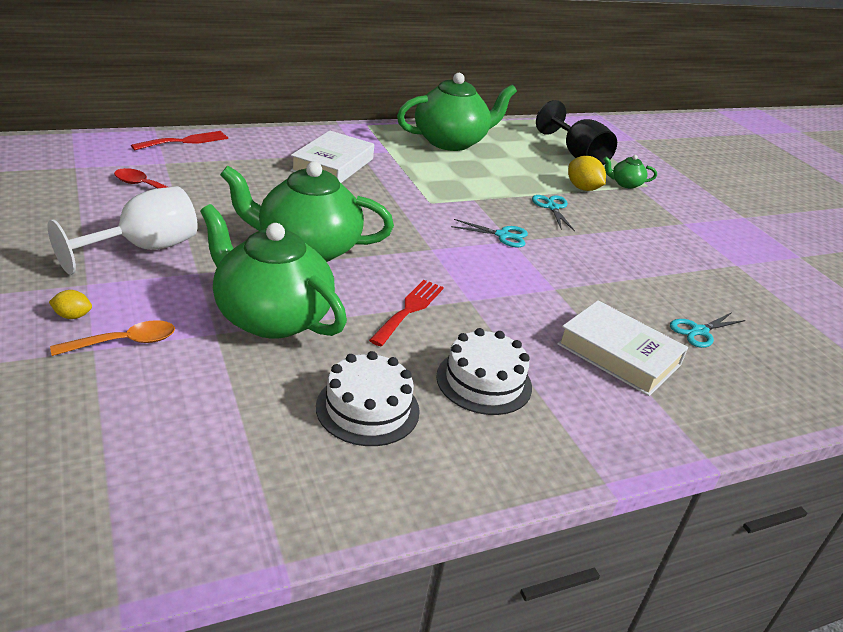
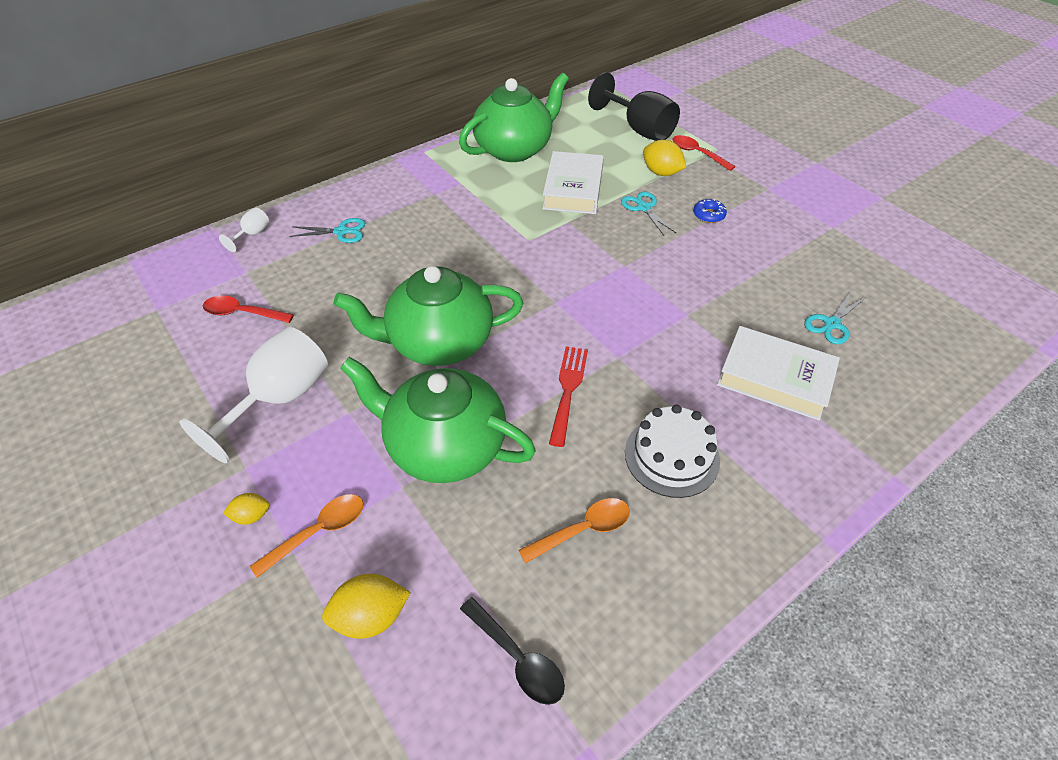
camera: 10 degrees left, 15 degrees up
(135, 411) = (371, 616): none -> yellow lemon
(185, 141) = (252, 234): red fork -> white goblet
(253, 479) = (517, 658): none -> black spoon
(333, 165) = (414, 219): white book -> white book (573, 189)
(367, 408) = (583, 530): white cake -> orange spoon
(503, 235) = (613, 261): turquoise scissors -> turquoise scissors (341, 231)
(614, 227) = (708, 215): none -> blue donut
(625, 184) = (697, 154): green teapot -> red spoon

